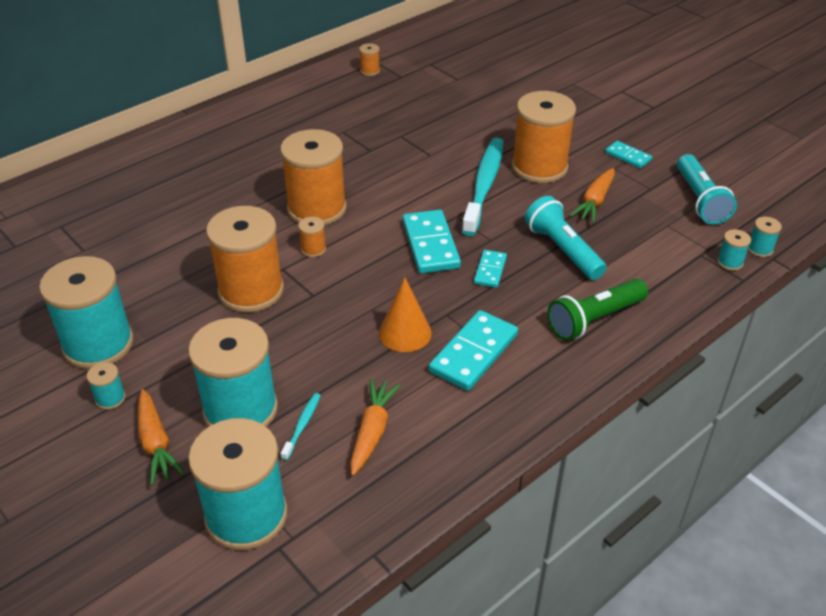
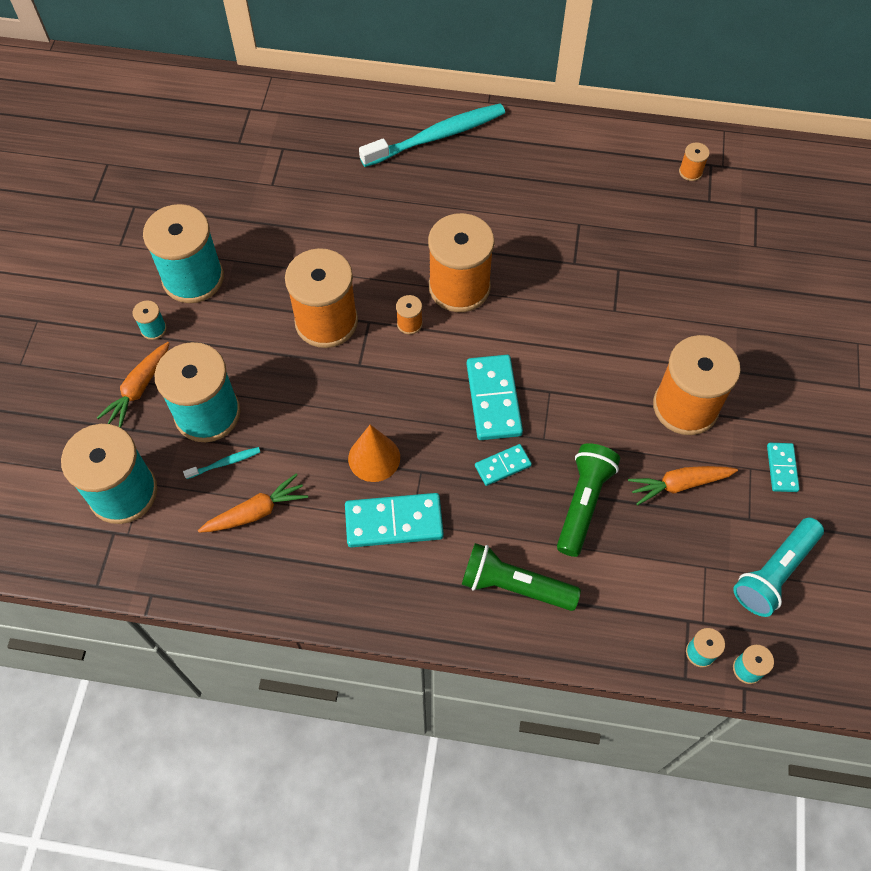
camera: 50 degrees right, 20 degrees up
(430, 244) = (493, 399): turquoise domino -> turquoise domino turned 45 degrees counterclockwise
(484, 185) = (613, 382): turquoise toothbrush -> turquoise toothbrush (436, 136)
(563, 250) = (583, 503): turquoise flashlight -> green flashlight

